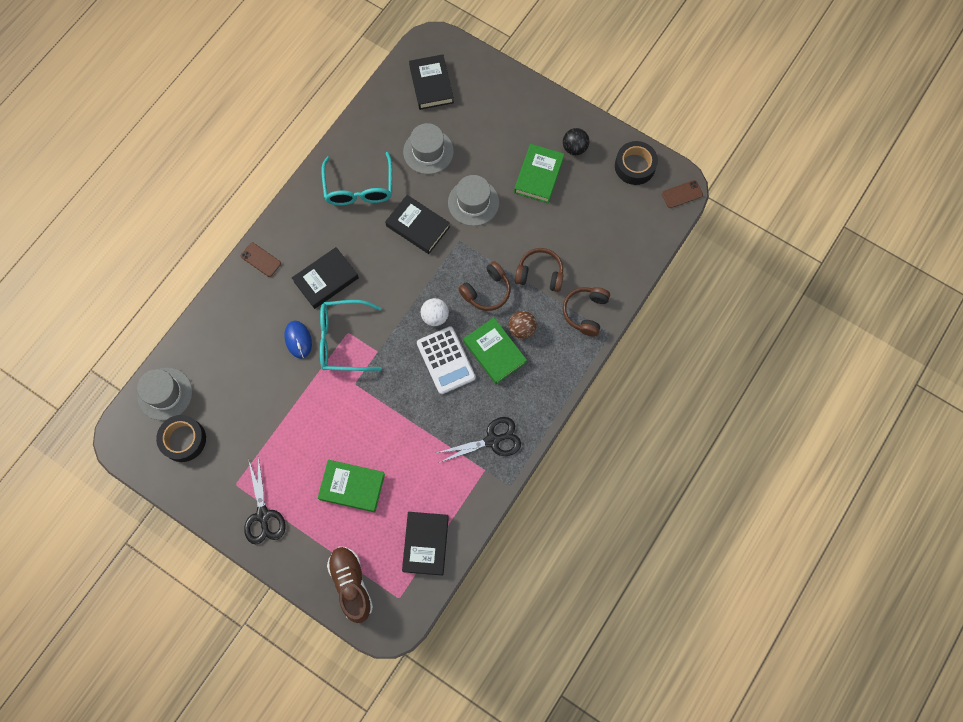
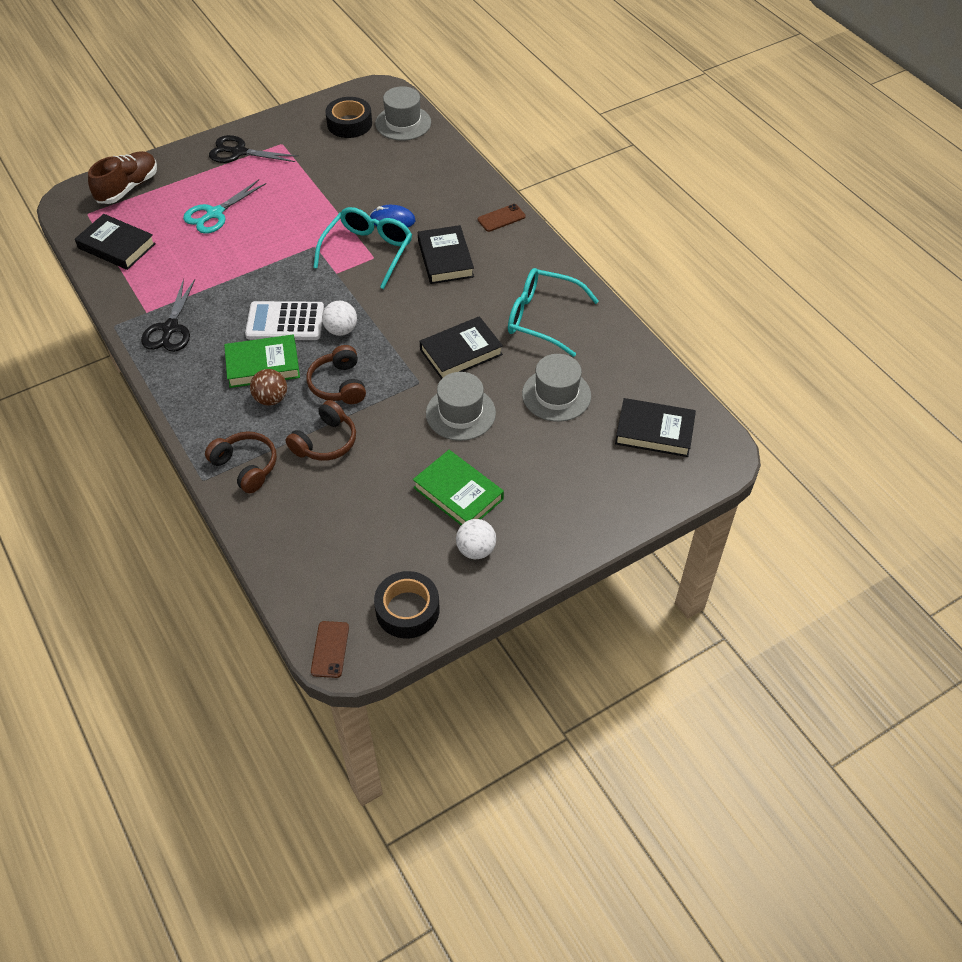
camera: 115 degrees right, 20 degrees down
(351, 584) = (128, 188): brown shoe -> brown shoe turned 60 degrees counterclockwise
(352, 486) = (214, 214): green book -> turquoise scissors
(574, 148) = (476, 550): black ball -> white ball

